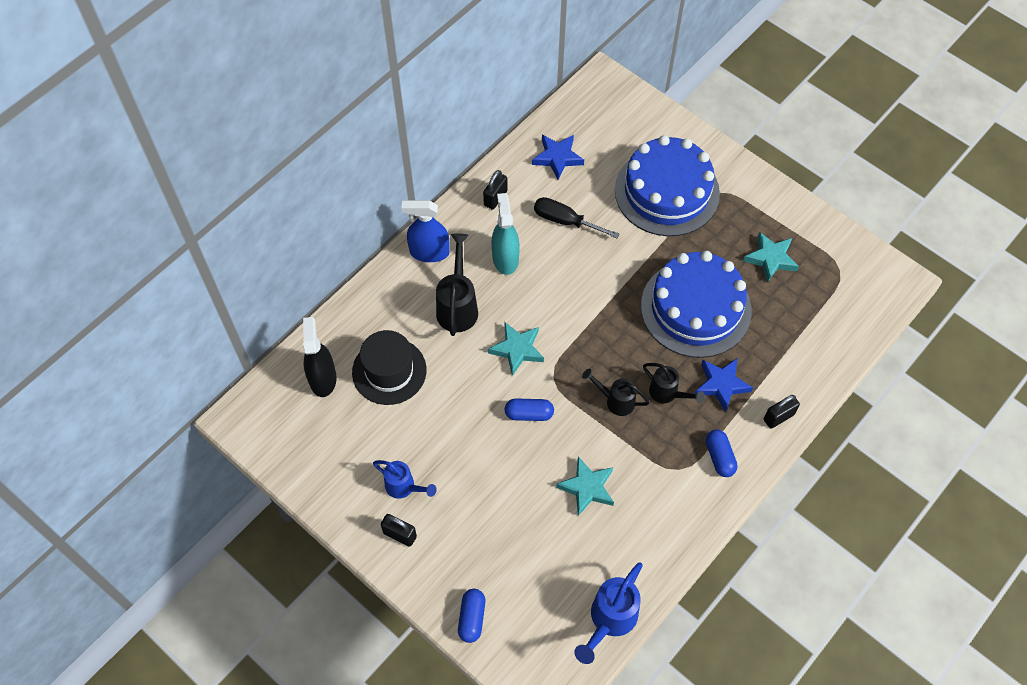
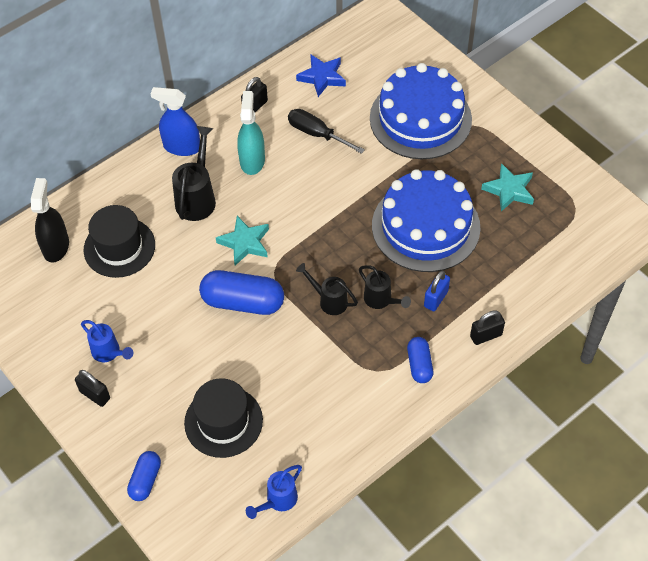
camera: 10 degrees right, 5 degrees down
(529, 414) = (243, 302): blue capsule -> blue capsule, size x1.77
(537, 544) = (223, 421): none -> black hat
(587, 487) = (284, 376): turquoise star -> none
(609, 620) = (278, 501): blue watering can -> blue watering can, size x0.65
(721, 384) = (436, 299): blue star -> blue padlock

